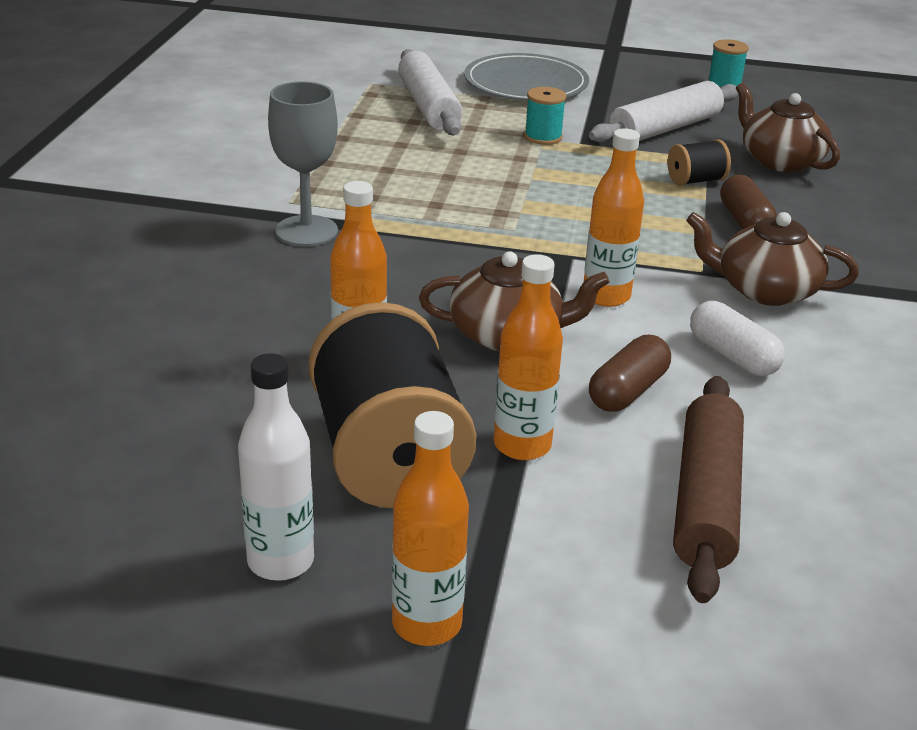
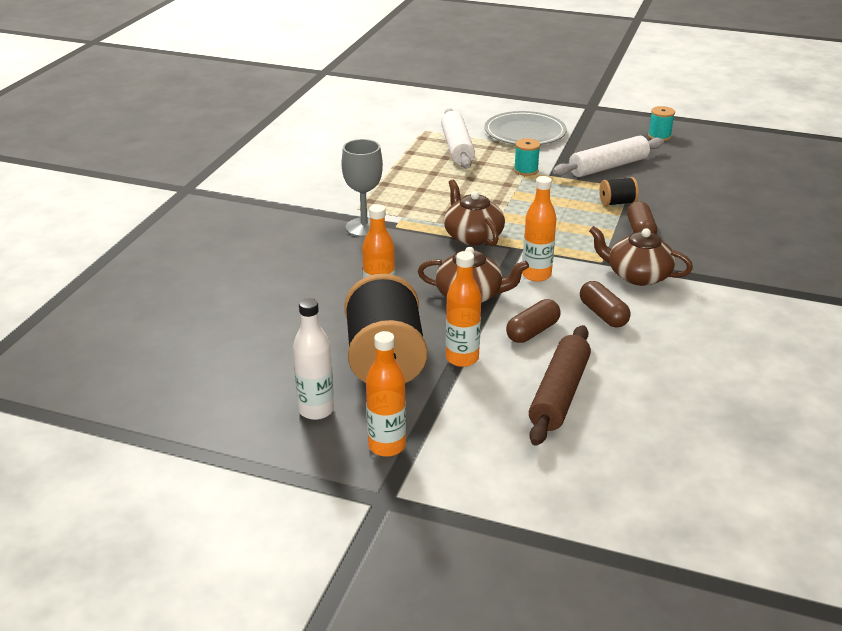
camera: 10 degrees right, 0 degrees up
(732, 356) = (603, 314): white capsule -> brown capsule
(780, 160) = (678, 191): brown teapot -> brown teapot (472, 236)

